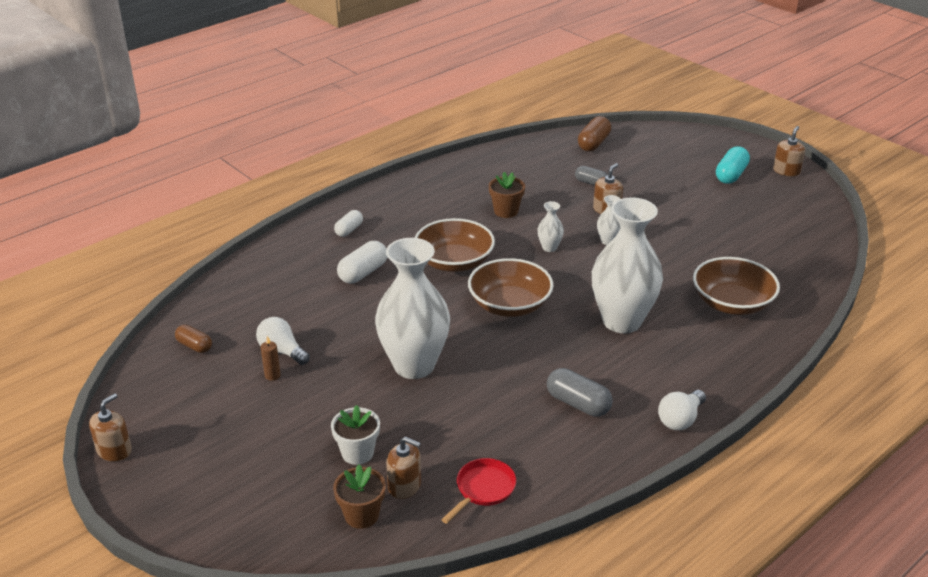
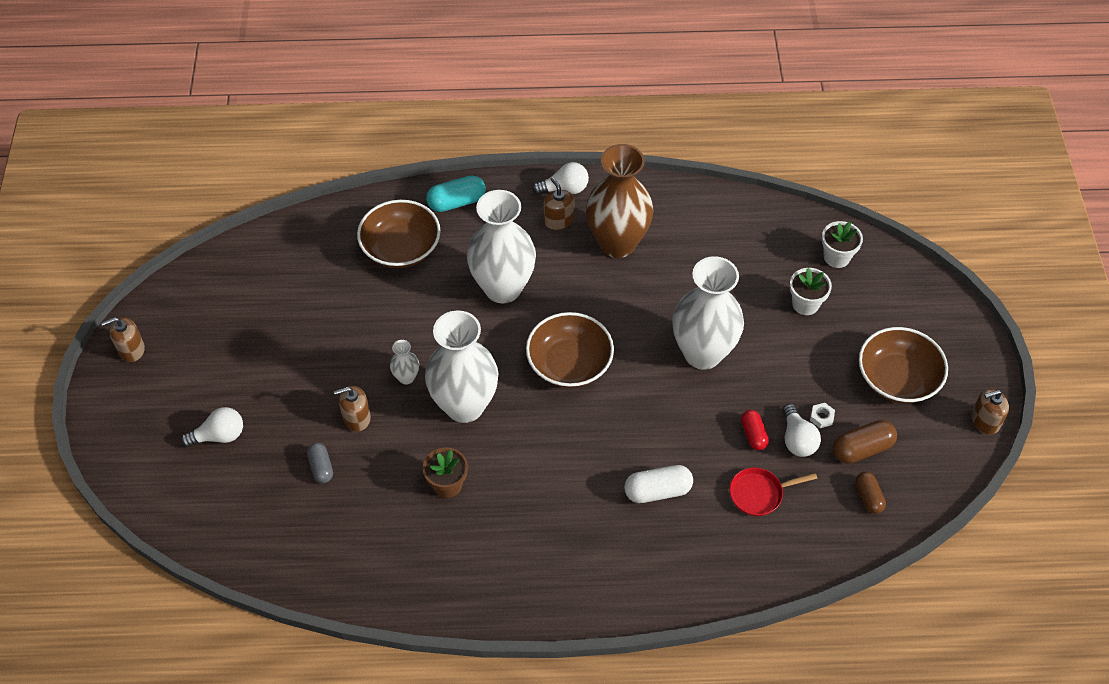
camera: 140 degrees left, 20 degrees up
(272, 375) = (821, 417): brown candle -> white nut
(321, 336) = (753, 434): none -> red capsule
(349, 230) = (621, 567): white capsule -> none
(361, 515) = (836, 257): brown flower pot -> white flower pot
(404, 485) = (792, 260): brown soap dispenser -> brown soap dispenser (558, 220)
(454, 262) = (564, 447): brown bowl -> brown bowl (897, 378)
(483, 489) = (743, 225): red pan -> red pan (759, 494)
(549, 248) = (464, 405): white vase -> white vase, size x2.42
(578, 404) = (617, 243): grey capsule -> brown vase
(593, 143) = (237, 530): brown capsule -> brown capsule (862, 449)
(669, 166) = (219, 436): none -> white light bulb
(731, 175) = (185, 381): turquoise capsule -> turquoise capsule (456, 202)

